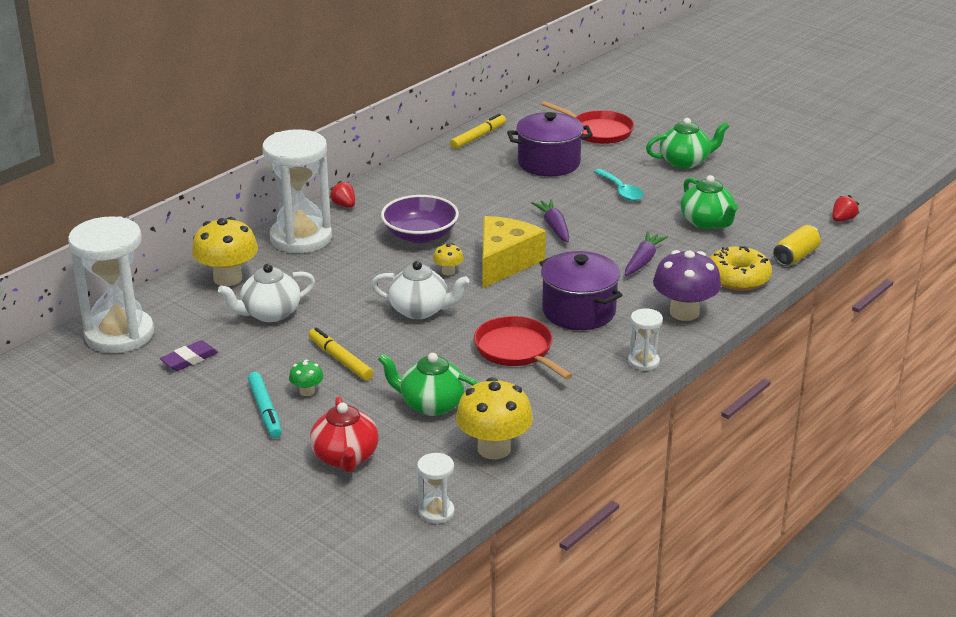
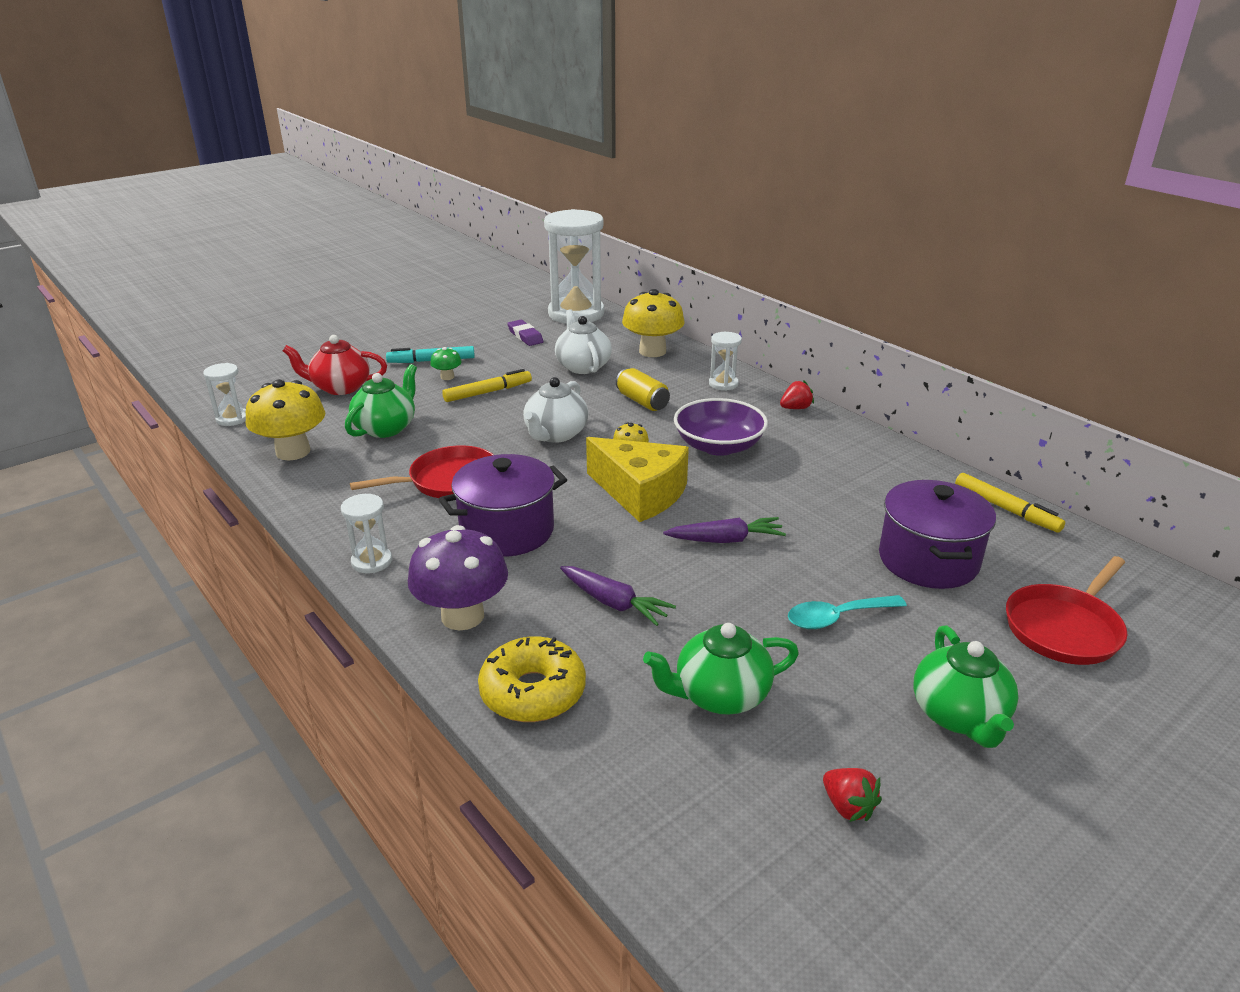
camera: 100 degrees right, 0 degrees up
(301, 238) = (723, 384): white hourglass -> white hourglass, size x0.45
(795, 256) = (577, 785): yellow can -> yellow can (642, 401)
(842, 219) = (707, 913): red strawberry -> red strawberry (848, 807)

